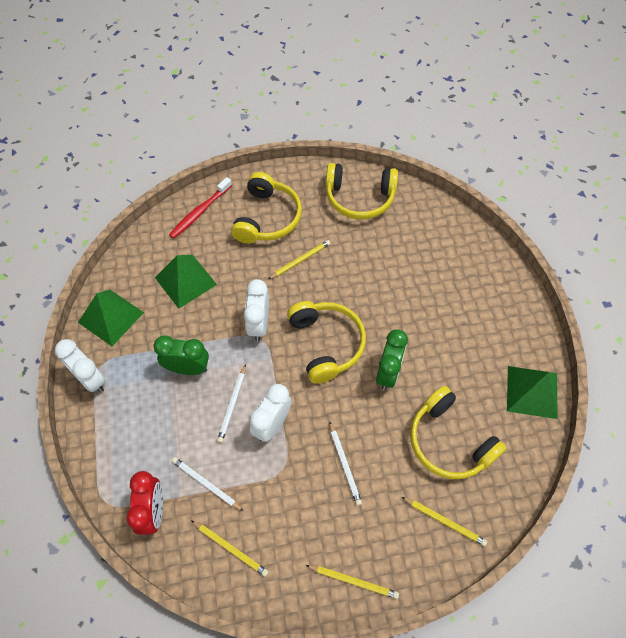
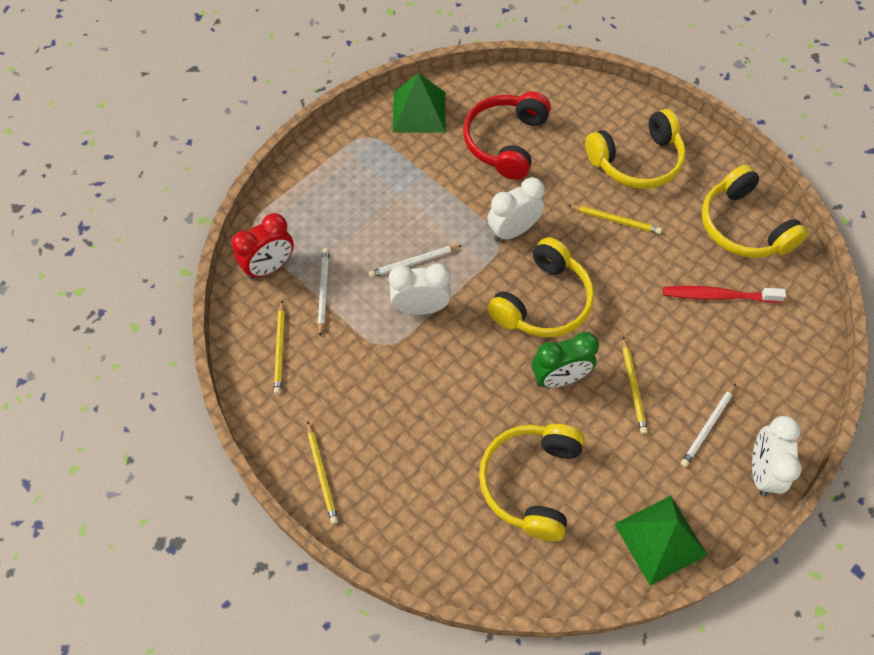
camera: 55 degrees right, 0 degrees up
(91, 379) = (350, 139): white clock -> white clock (761, 471)
(185, 281) = (505, 142): green pyramid -> red headphones
(188, 368) = (420, 203): green clock -> none
(200, 212) = (589, 103): red toothbrush -> red toothbrush (718, 296)
(344, 464) = (430, 396): white pencil -> white pencil (708, 427)
(444, 521) = (441, 526): yellow pencil -> yellow pencil (633, 387)

